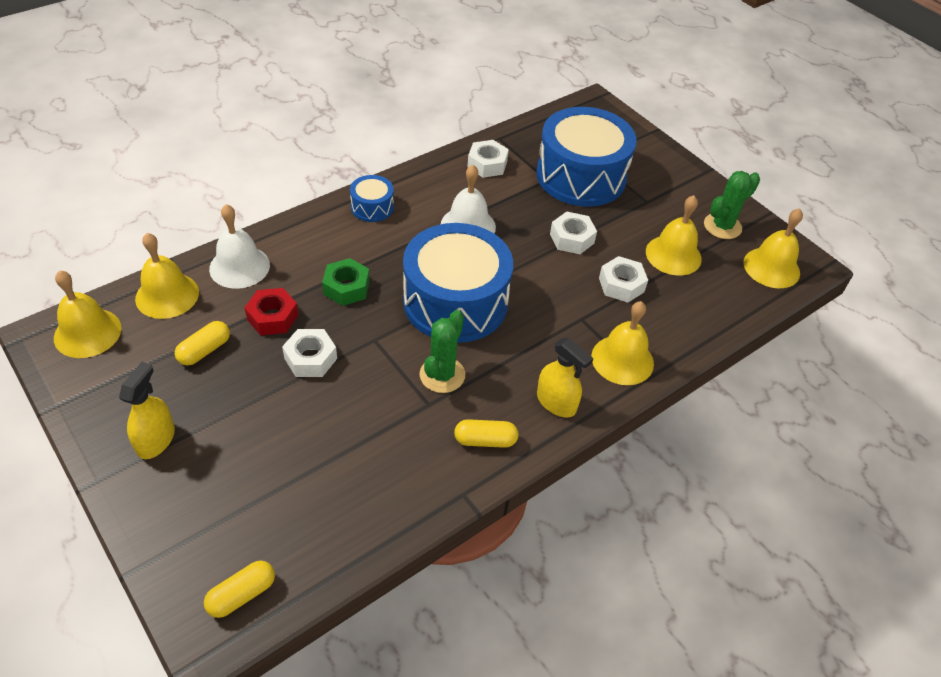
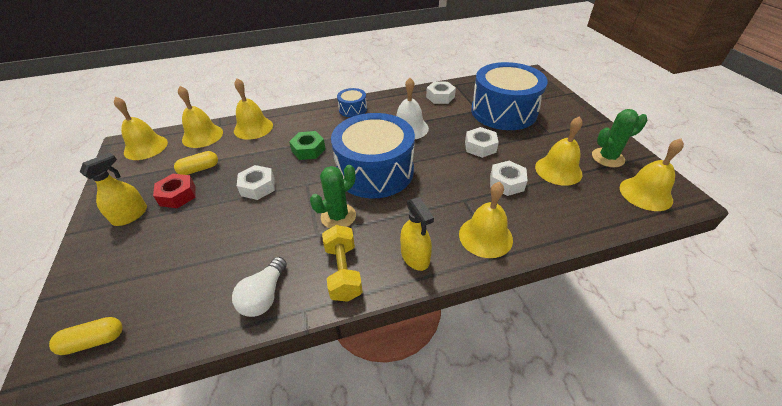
camera: 25 degrees right, 5 degrees down
(239, 266) = (253, 128): white bell -> yellow bell
(272, 317) = (252, 158): red nut -> red nut (178, 195)
(411, 491) = (264, 295): none -> white light bulb
(485, 440) = (343, 272): yellow capsule -> yellow dumbbell

